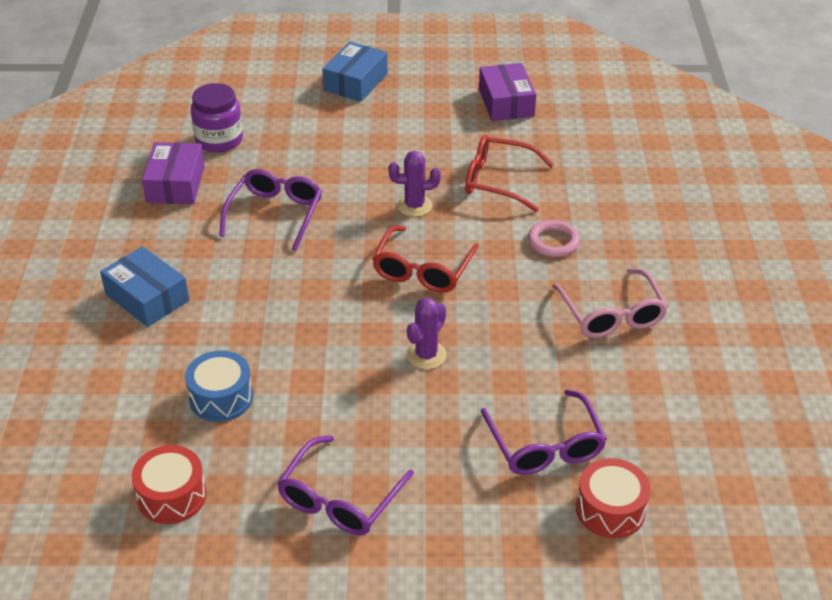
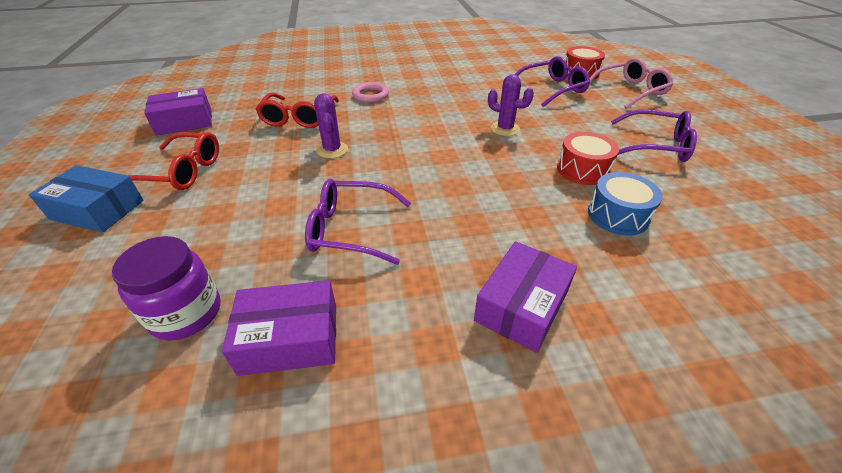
camera: 100 degrees left, 0 degrees up
(147, 297) = (521, 306): blue box -> purple box
(172, 496) = (738, 221): red drum -> red drum (583, 170)
(423, 270) = (414, 138): red glasses -> red glasses (181, 172)
(611, 314) = (435, 77): pink glasses -> pink glasses (630, 91)

